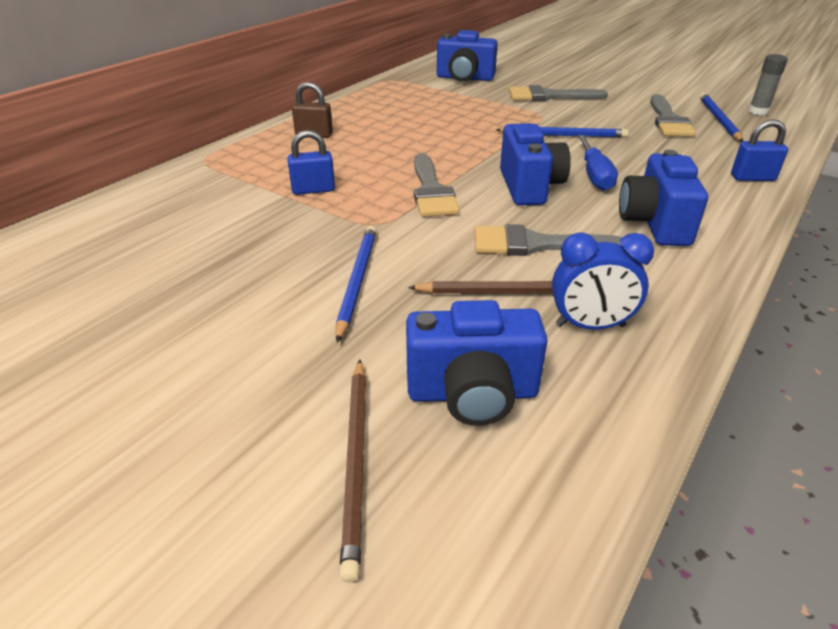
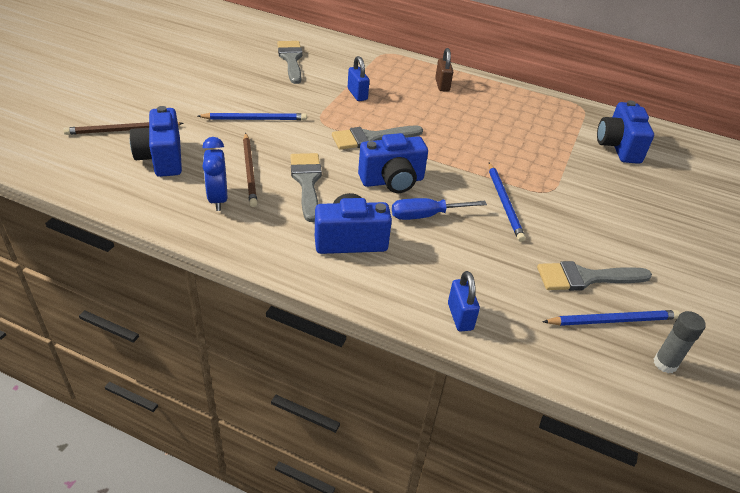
camera: 75 degrees right, 5 degrees up
(549, 96) = (604, 198): grey brush -> grey brush (291, 59)

